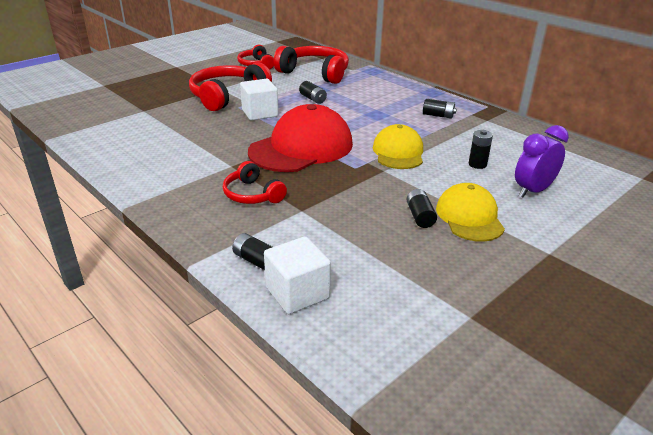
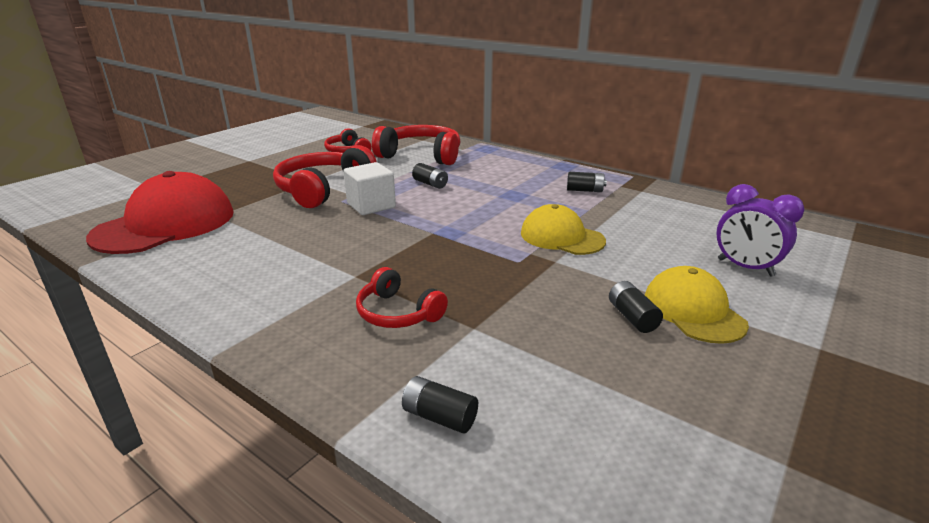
camera: 10 degrees left, 5 degrees down
(297, 293) = (522, 464): white cube -> none
(301, 148) = (440, 243): red cap -> red cap (165, 224)
(398, 152) = (561, 237): yellow cap -> yellow cap turned 45 degrees counterclockwise
(477, 164) = (662, 242): black battery -> none
(533, 191) = (745, 268): purple clock -> purple clock turned 90 degrees counterclockwise

